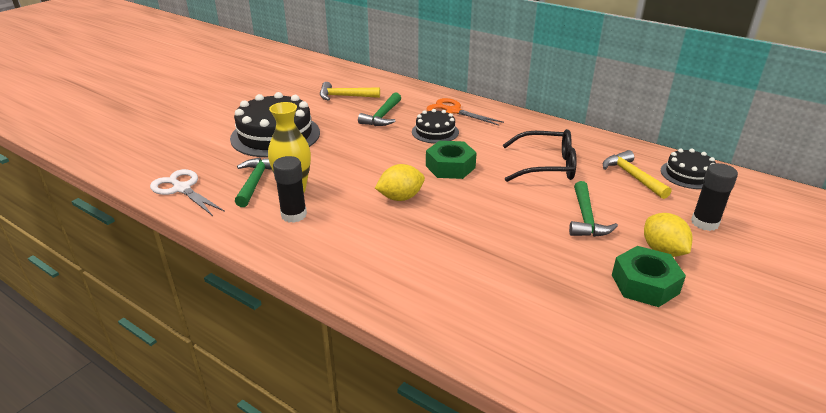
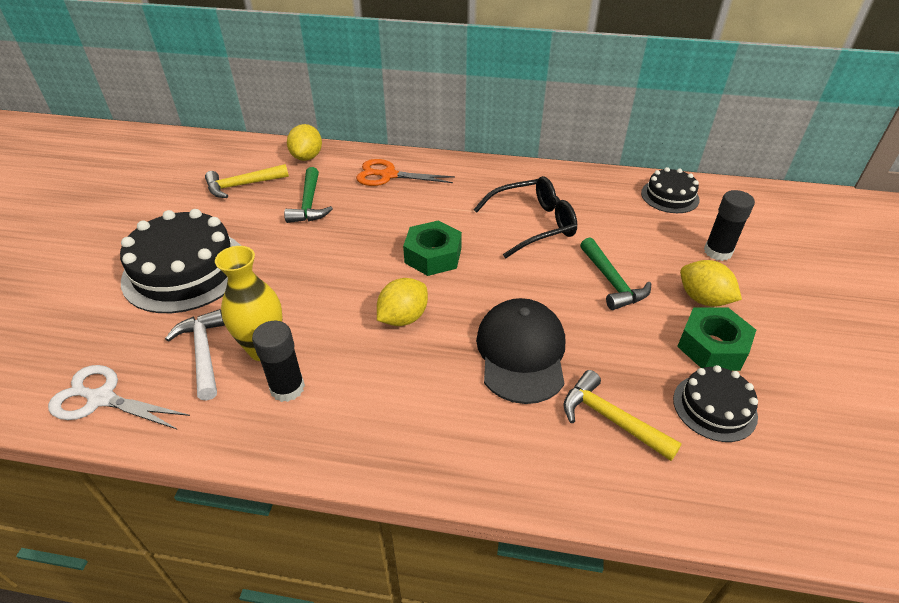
camera: 25 degrees left, 10 degrees up
(255, 182) = (203, 353): green hammer -> white hammer
(401, 89) = (307, 157): none -> yellow lemon
(435, 132) = (386, 210): black cake -> black cake (714, 407)
(474, 242) = (521, 353): none -> black cap
(632, 176) = (622, 213): yellow hammer -> yellow hammer (611, 419)

